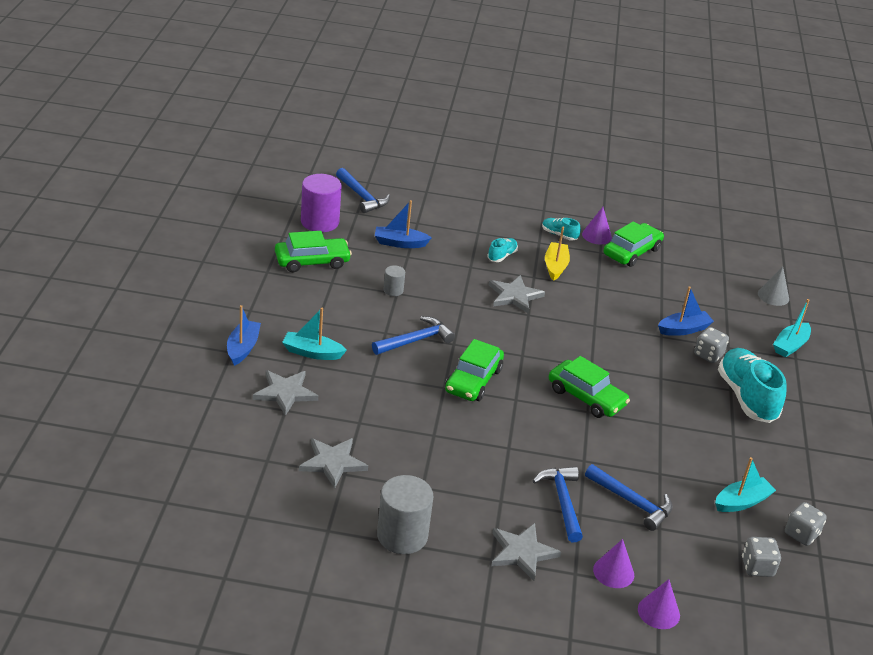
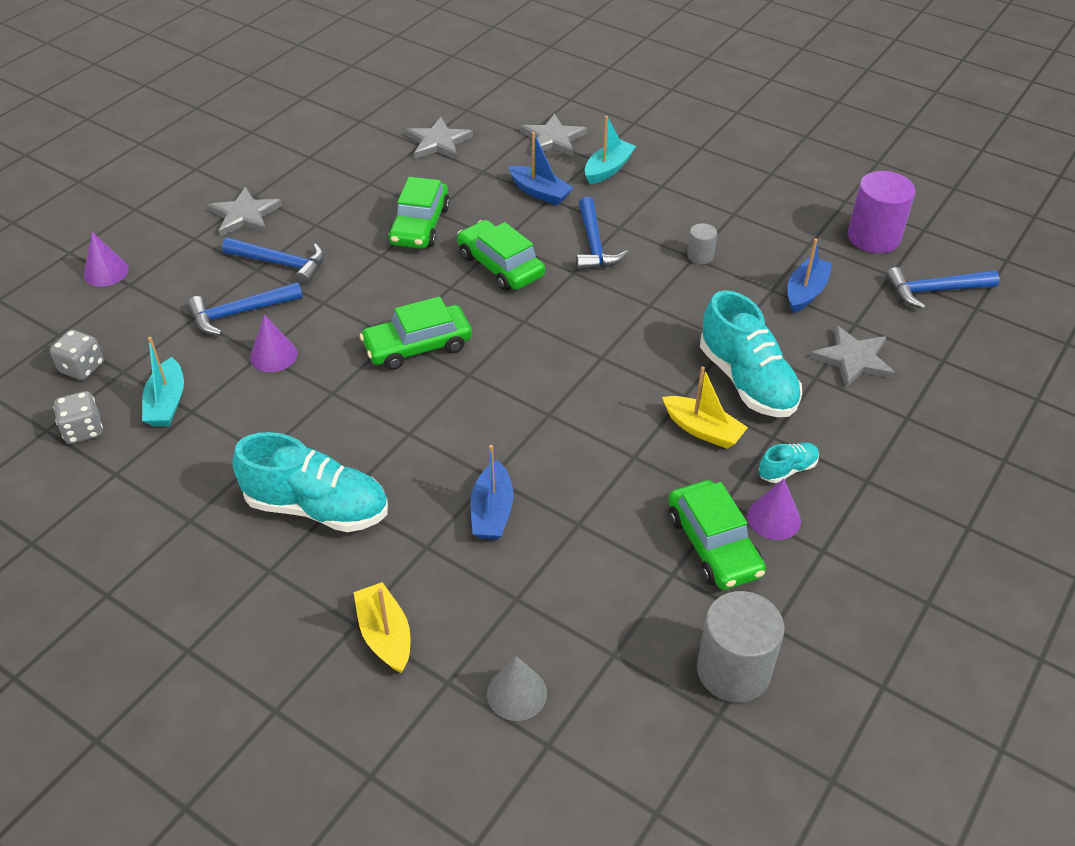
camera: 120 degrees right, 10 degrees up
(243, 348) = (637, 130): blue boat -> blue boat (540, 192)
(312, 261) = (783, 209): green car -> green car (419, 225)
(402, 535) = (322, 155): grey cylinder -> grey cylinder (733, 670)
(502, 256) = (747, 381): turquoise shoe -> turquoise shoe, size x2.14
(514, 296) = (647, 359): grey star -> grey star (853, 359)
(613, 572) = (173, 262): purple cone -> purple cone (273, 355)
(708, 355) = (423, 511): grey dice -> none
(790, 346) = (385, 635): turquoise boat -> yellow boat

